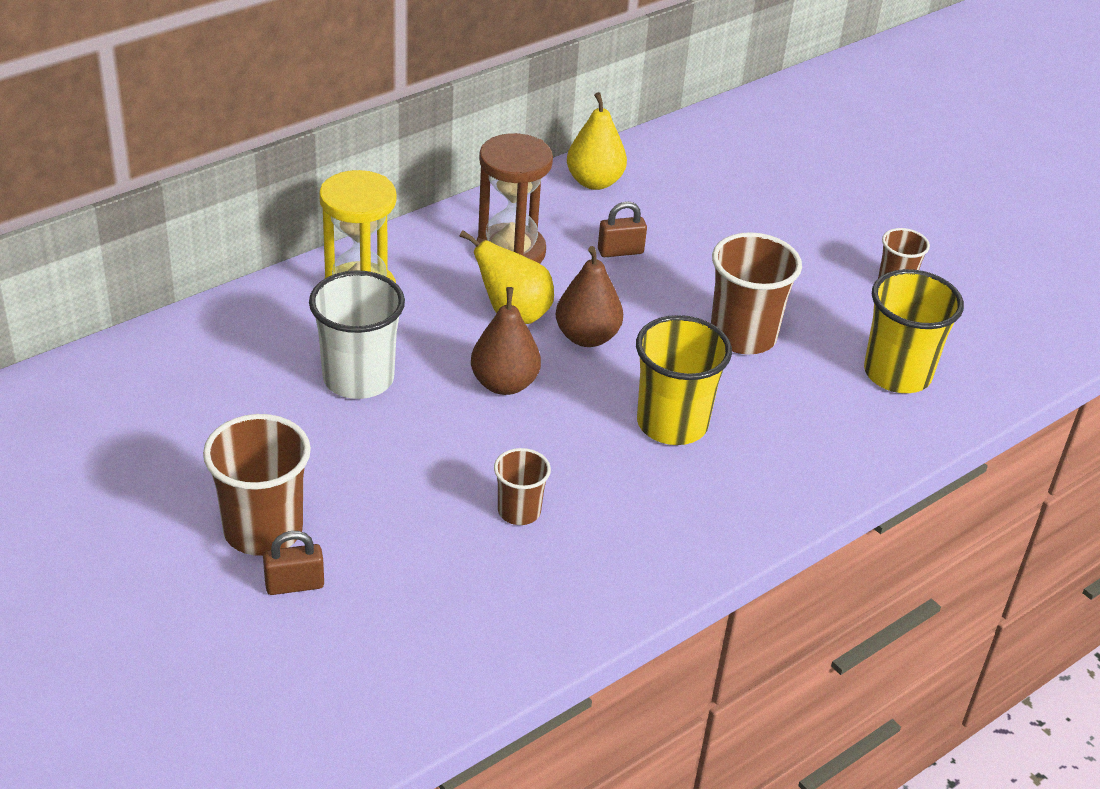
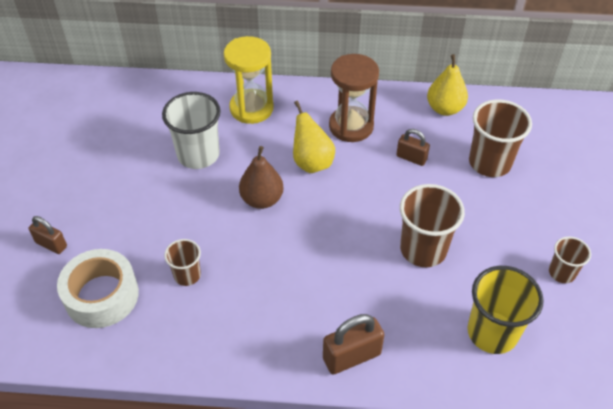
camera: 45 degrees right, 10 degrees up
(263, 530) = (71, 207): brown cup -> brown cup (489, 163)
(441, 596) = (101, 295): none -> white tape
(587, 337) = (334, 198): brown pear -> none
(672, 424) = (320, 277): yellow cup -> none
(796, 477) = (351, 356): none -> brown padlock

